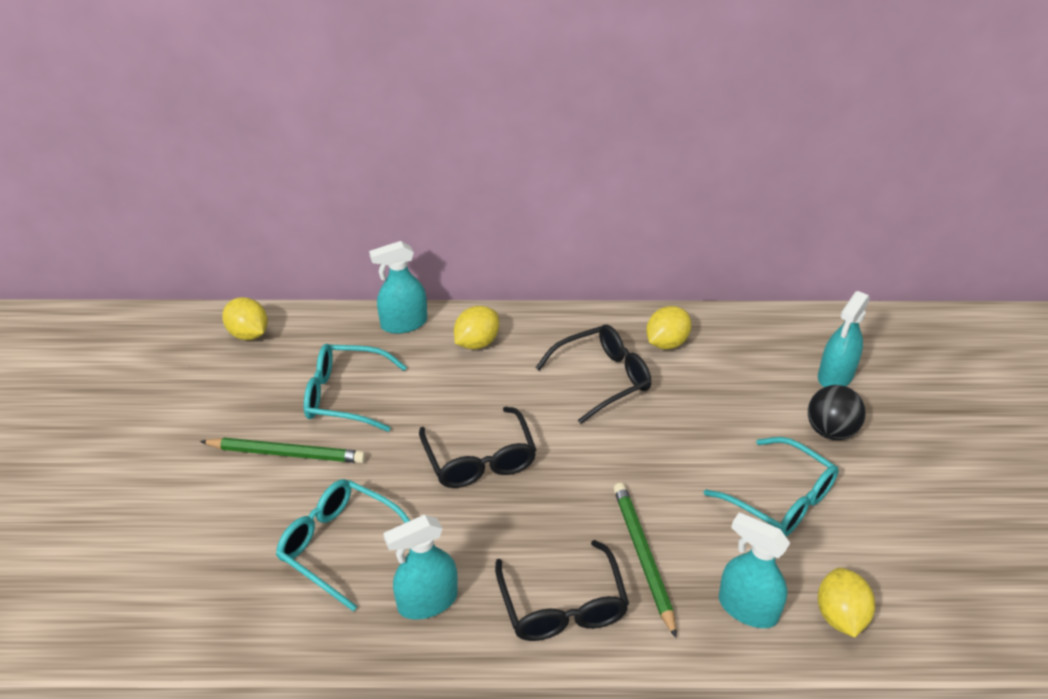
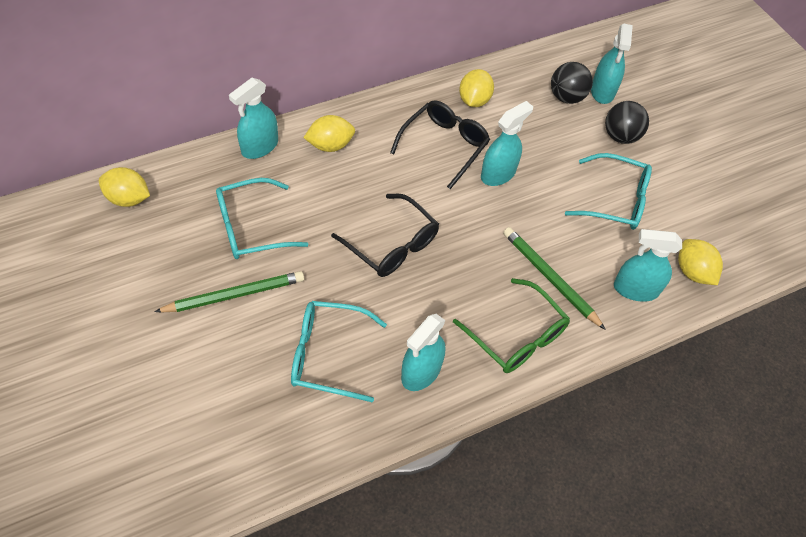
camera: 30 degrees left, 15 degrees up
(477, 343) = (330, 145): yellow lemon -> yellow lemon turned 60 degrees clockwise
(562, 606) = (517, 336): black glasses -> green glasses
(648, 425) = (498, 174): none -> turquoise spray bottle
(784, 370) = (566, 97): none -> black ball

